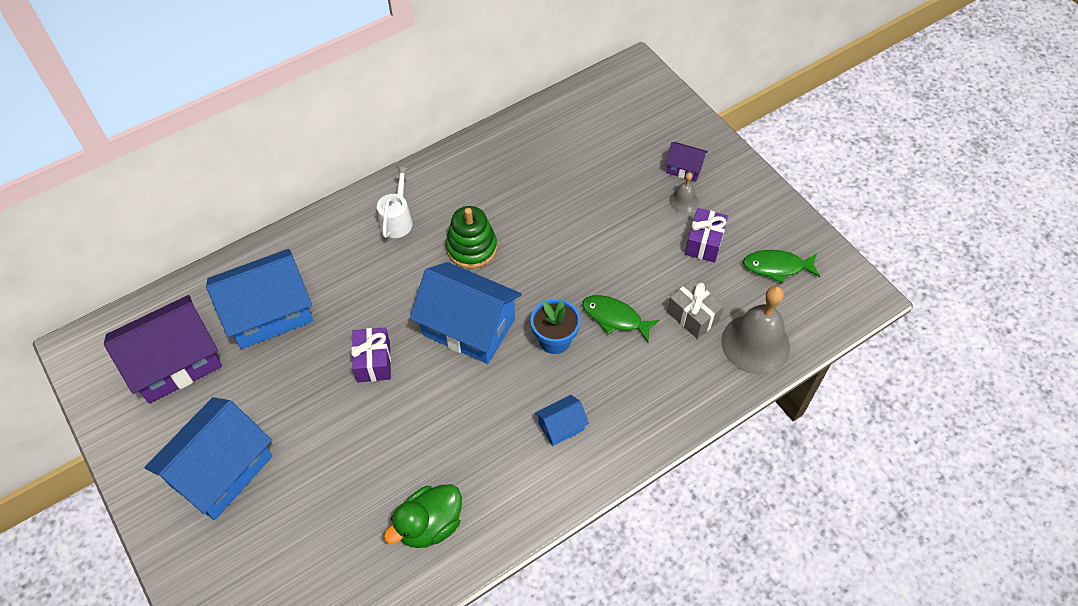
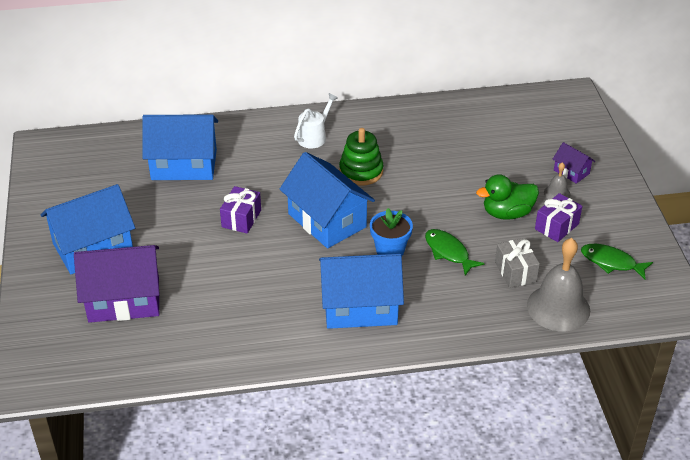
camera: 25 degrees right, 15 degrees down
(175, 363) = (100, 173): purple house -> purple house (124, 300)
(429, 525) = (220, 332): green duck -> green duck (507, 213)
(561, 426) = (360, 307): blue house -> blue house, size x2.15

